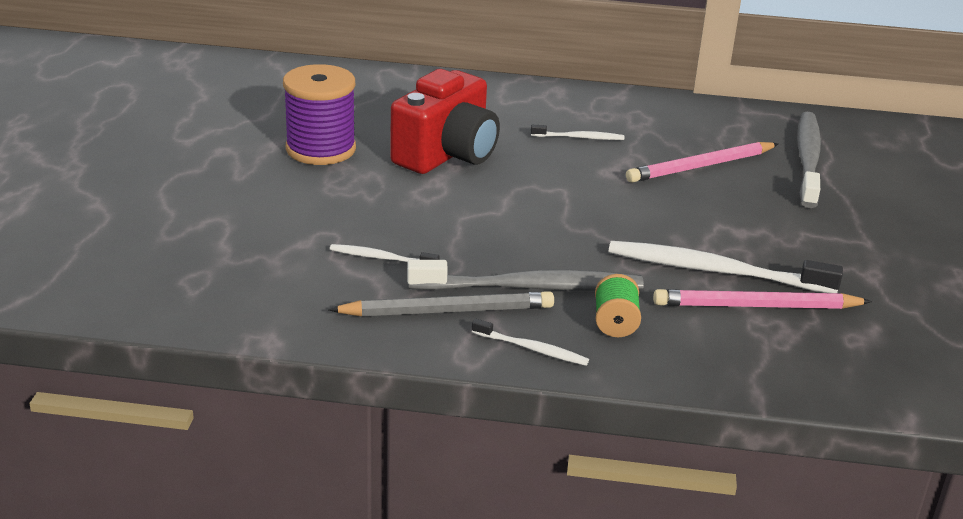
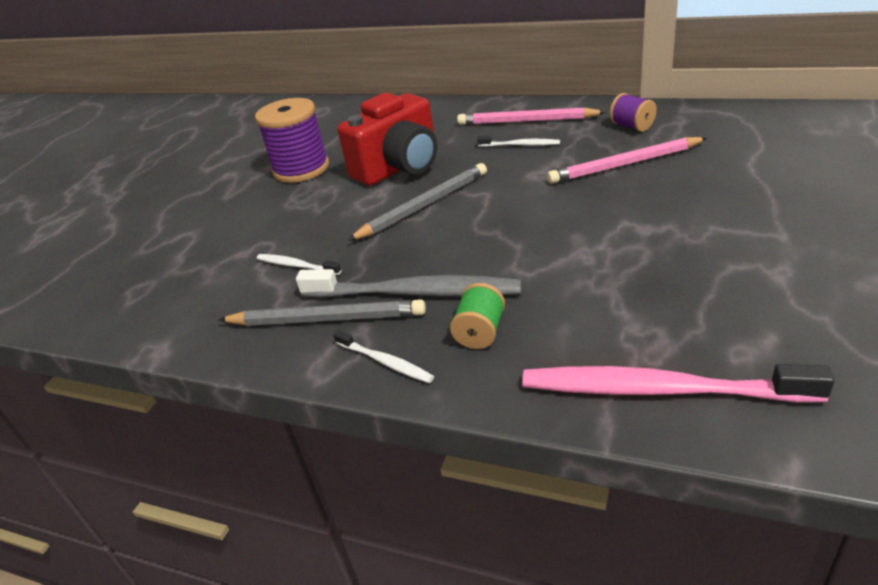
camera: 20 degrees right, 5 degrees up
(498, 199) = (424, 205): none -> grey pencil
(695, 125) = (632, 126): none -> purple spool
(714, 271) = (603, 271): white toothbrush -> none
(756, 306) = (636, 312): pink pencil -> pink pencil (526, 121)
(793, 368) = (657, 390): none -> pink toothbrush
(807, 159) = (736, 150): grey toothbrush -> none

